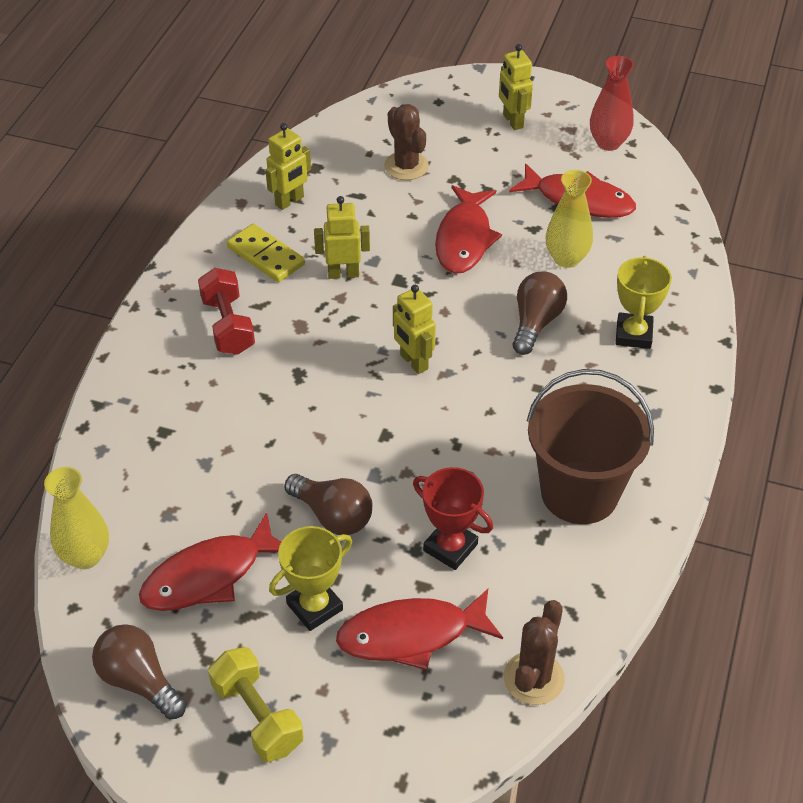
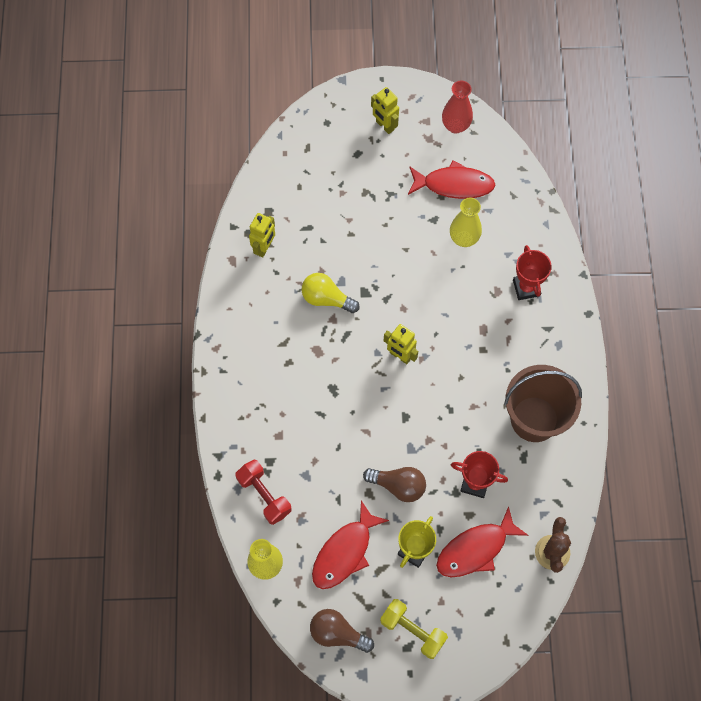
camera: 20 degrees left, 20 degrees up
(228, 325) = (271, 366): red dumbbell -> red dumbbell (264, 495)
(265, 256) = (269, 301): yellow domino -> none
(343, 273) = (326, 299): yellow robot -> yellow light bulb
(406, 166) = (329, 191): brown cactus -> none
(464, 239) = (392, 243): red fish -> none
(536, 323) = (463, 298): brown light bulb -> none
(633, 334) = (526, 288): yellow trophy -> red trophy

